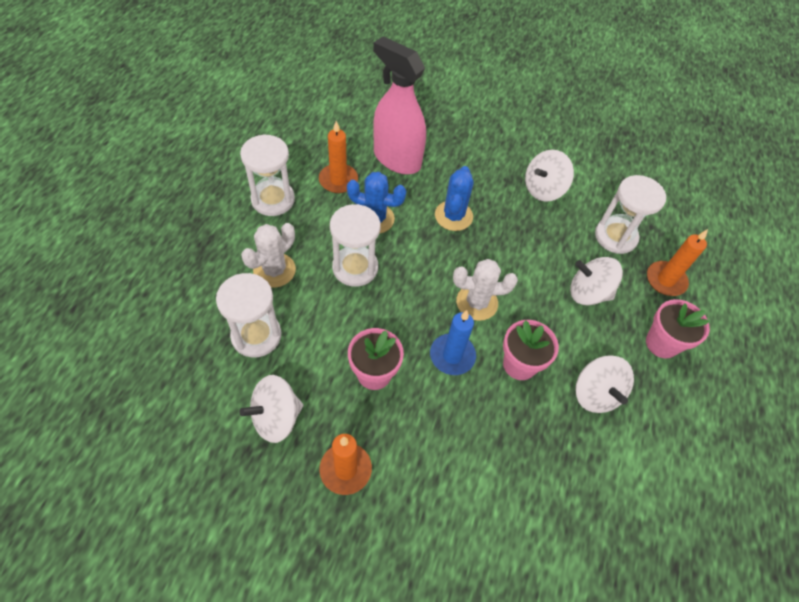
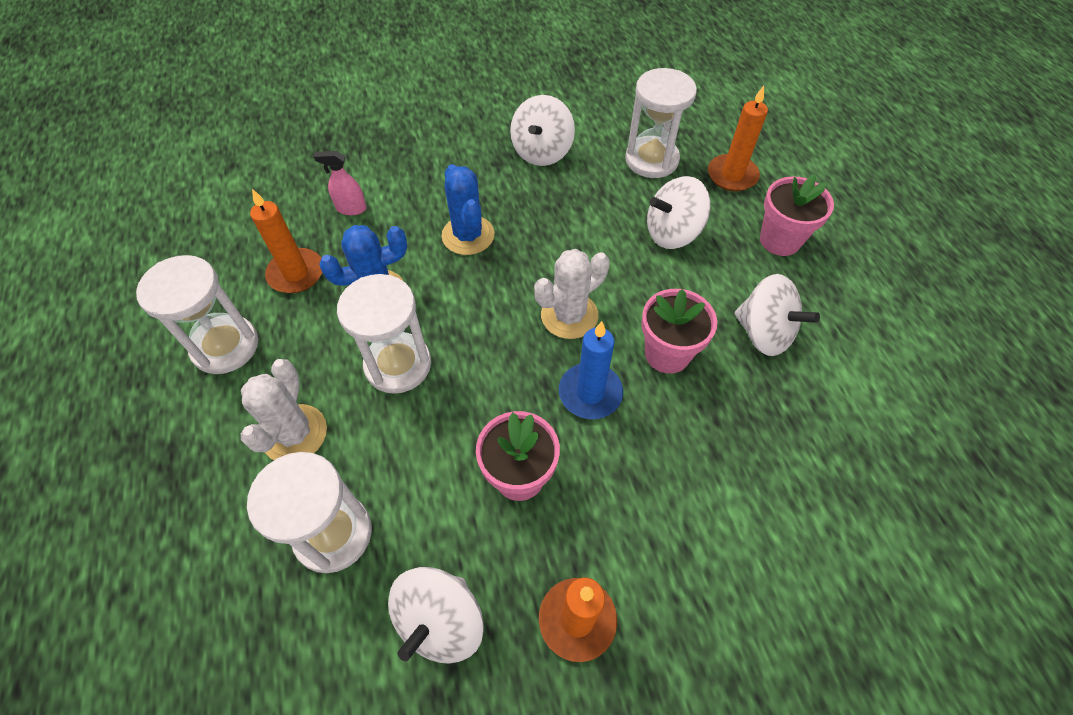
camera: 30 degrees left, 0 degrees up
(396, 159) = (351, 208): pink spray bottle -> pink spray bottle, size x0.40

